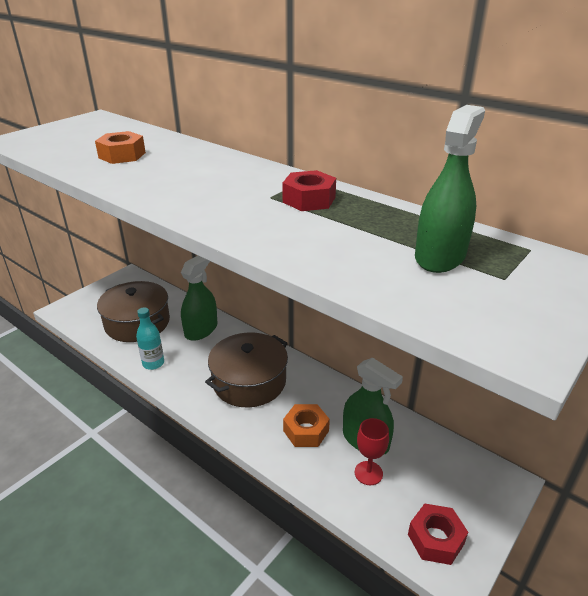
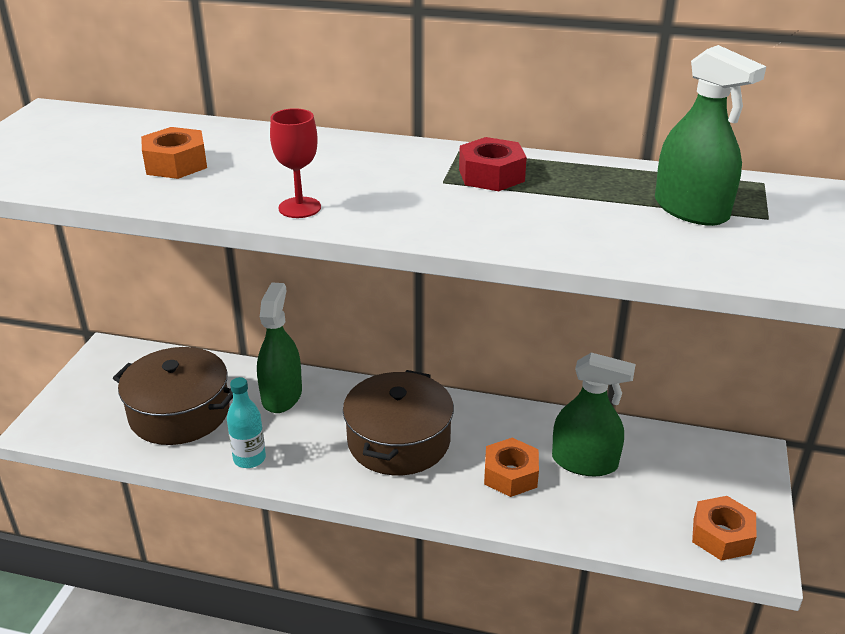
camera: 25 degrees left, 0 degrees up
(368, 473) = (611, 495): red goblet -> red goblet (299, 208)
(435, 539) = (721, 536): red nut -> orange nut
(440, 256) = (691, 210): green spray bottle -> green spray bottle turned 135 degrees clockwise

